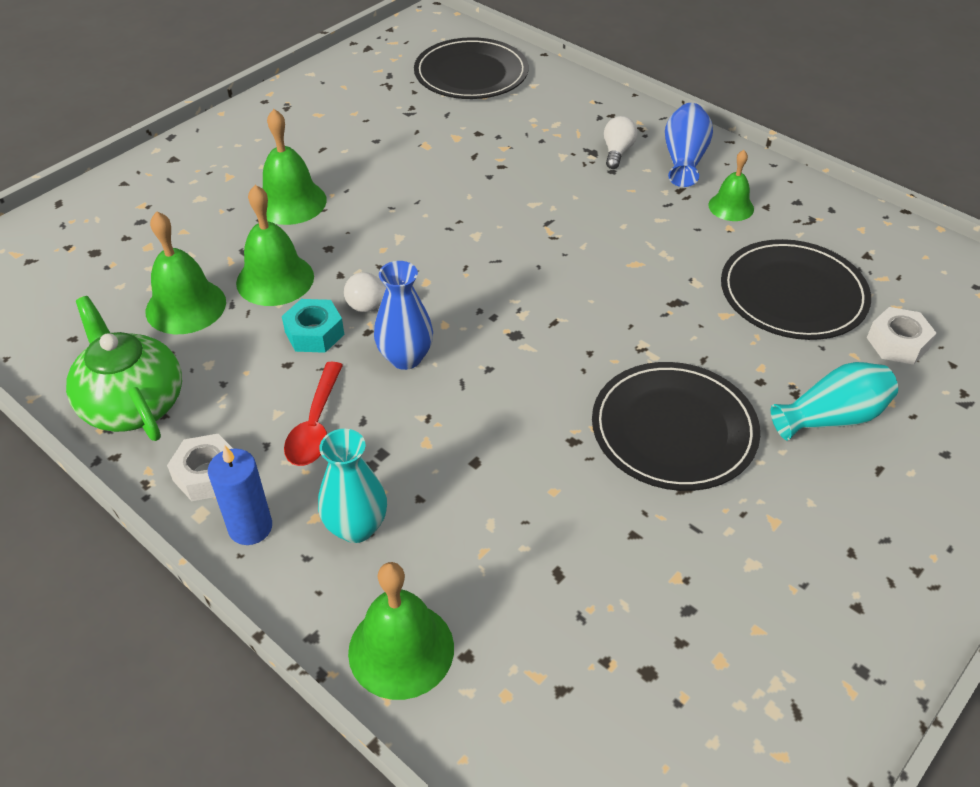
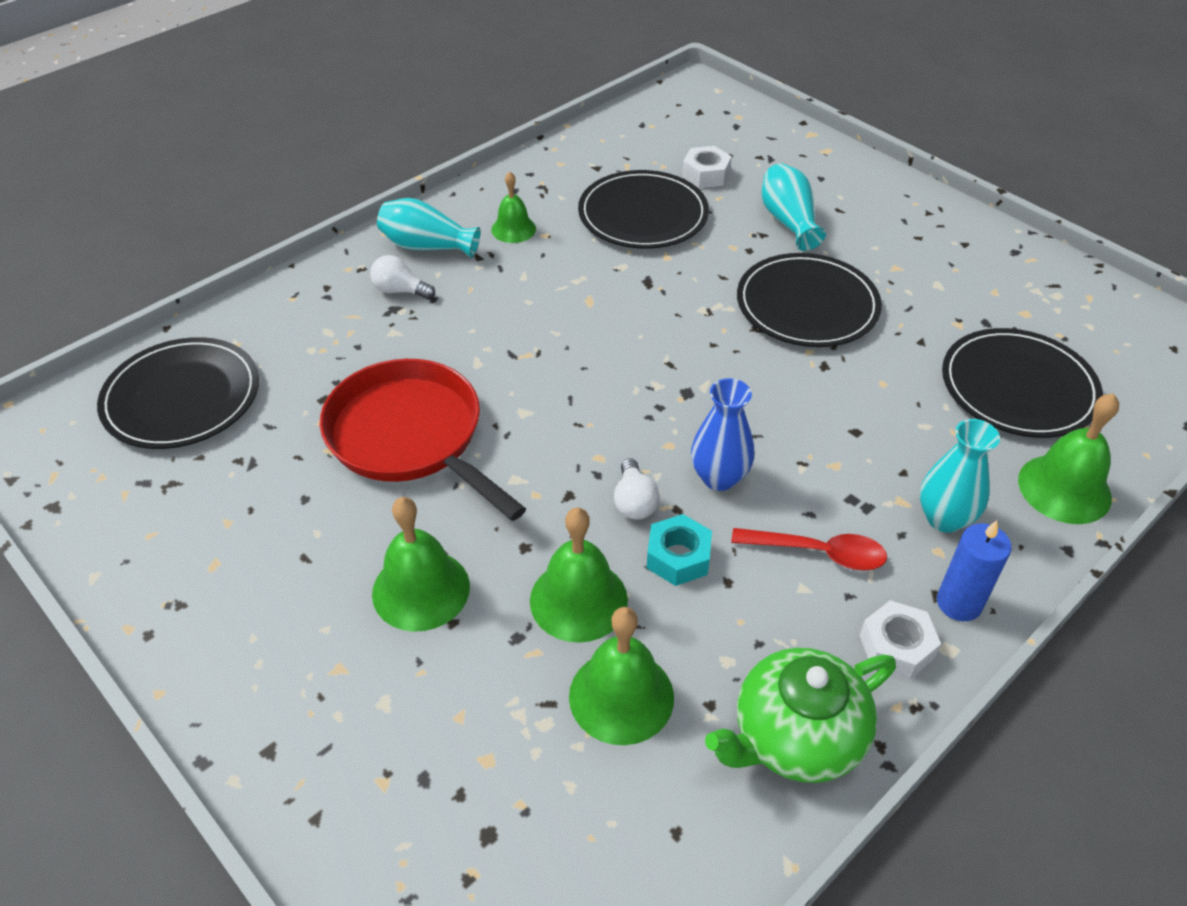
camera: 85 degrees left, 0 degrees up
(440, 179) = (411, 437): none -> red pan
(567, 628) = (1018, 387): none -> black plate
(684, 159) = (427, 246): blue vase -> turquoise vase

